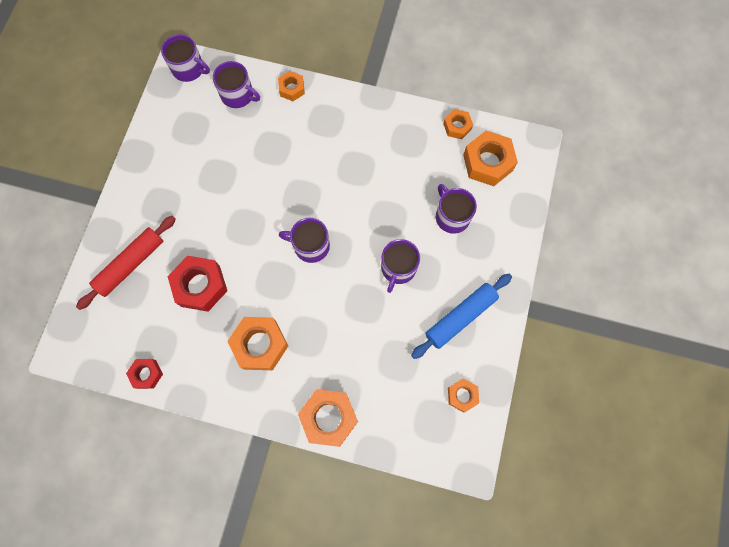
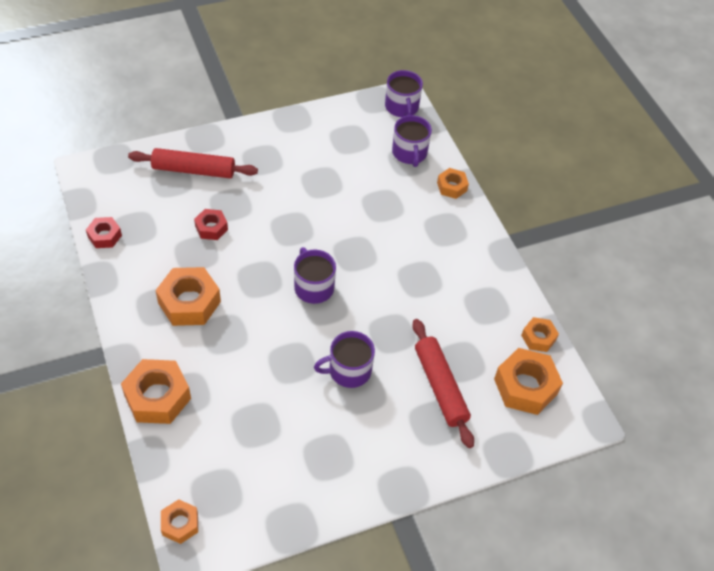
camera: 50 degrees right, 20 degrees down
(200, 286) = (211, 228): red nut -> red nut, size x0.56
(452, 216) = (440, 386): purple mug -> red rolling pin
(460, 317) = (341, 454): blue rolling pin -> none
(462, 395) = (260, 503): orange nut -> orange nut (180, 524)

